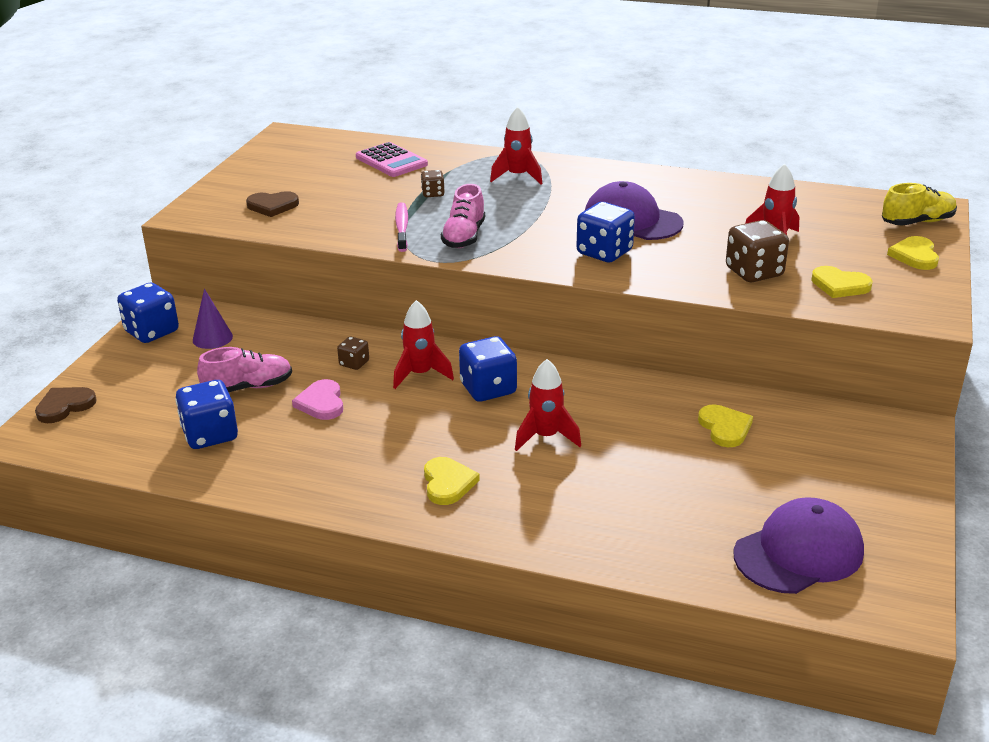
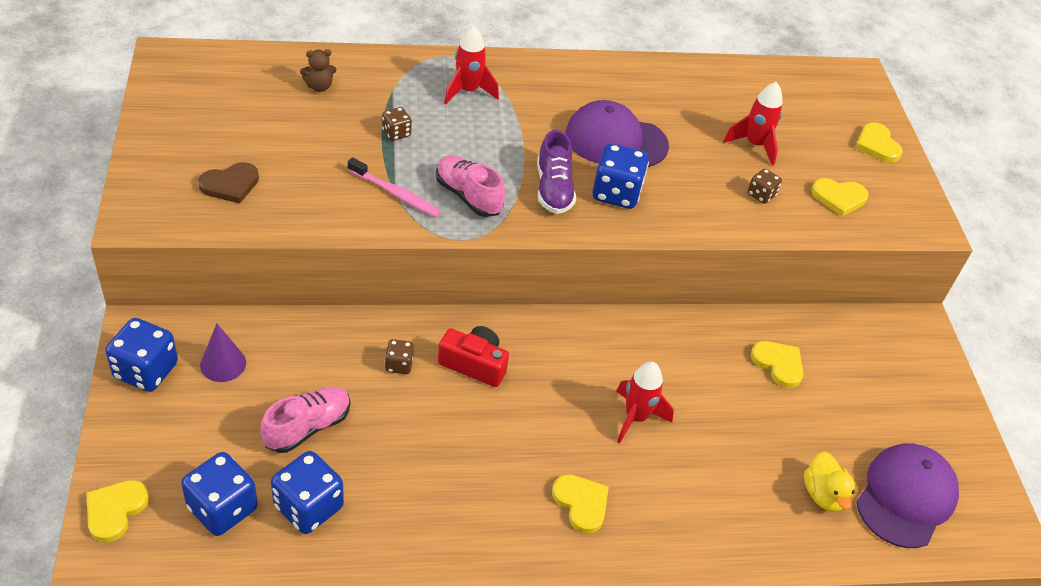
camera: 30 degrees left, 15 degrees up
(65, 406) = (115, 510): brown heart -> yellow heart
(321, 403) = (398, 429): pink heart -> none
(391, 161) = (319, 86): pink calculator -> brown teddy bear
(402, 227) = (396, 194): pink toothbrush -> pink toothbrush turned 150 degrees clockwise
(420, 374) = (474, 364): red rocket -> red camera
(464, 237) = (468, 196): pink shoe -> pink shoe turned 150 degrees clockwise
(488, 389) = (549, 367): blue dice -> blue dice (222, 508)
(546, 243) = (553, 189): none -> purple shoe
(703, 530) = (823, 494): none -> yellow duck
(754, 272) = (761, 195): brown dice -> brown dice, size x0.53
(917, 222) = (856, 98): yellow shoe -> none

